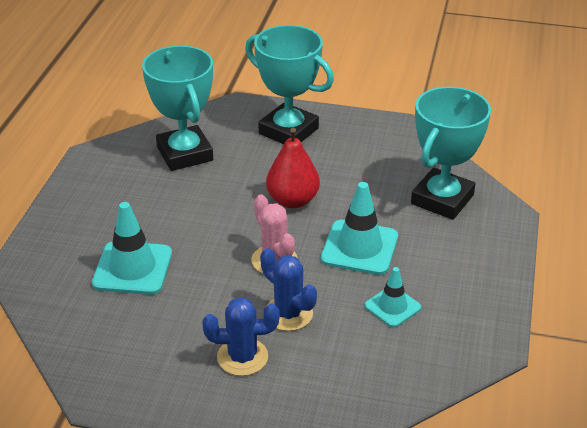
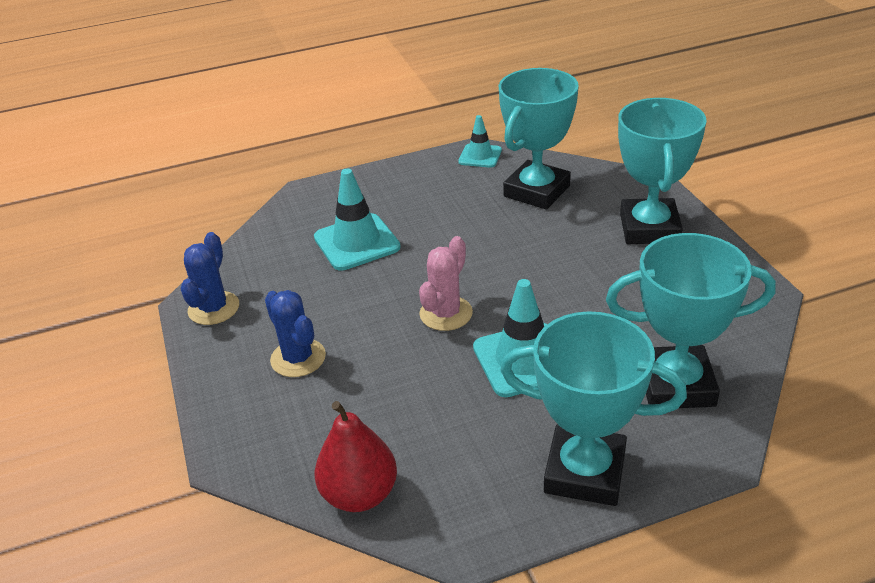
camera: 60 degrees right, 0 degrees up
(288, 314) = (379, 358): blue cactus -> blue cactus (214, 308)
(292, 200) = (546, 282): red pear -> red pear (359, 494)
(392, 307) = (455, 426): turquoise traffic cone -> turquoise traffic cone (480, 156)
(479, 270) = (585, 471): none -> turquoise trophy

